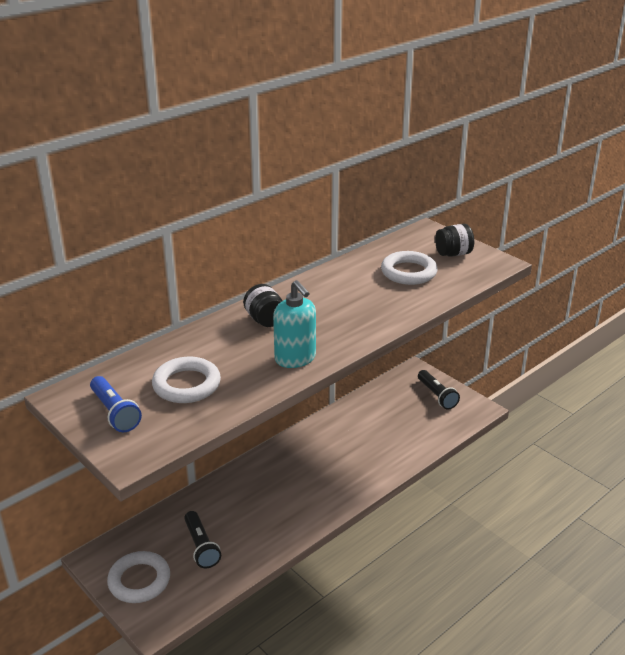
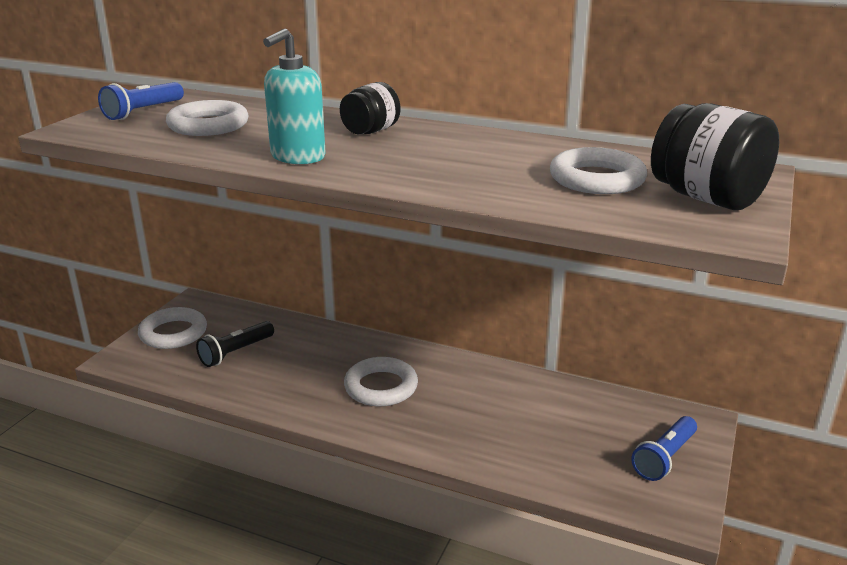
camera: 65 degrees right, 5 degrees down
(301, 481) = (381, 387): none -> white ring
(437, 395) = (664, 458): black flashlight -> blue flashlight
(453, 254) = (706, 198): black jar -> black jar, size x1.63

